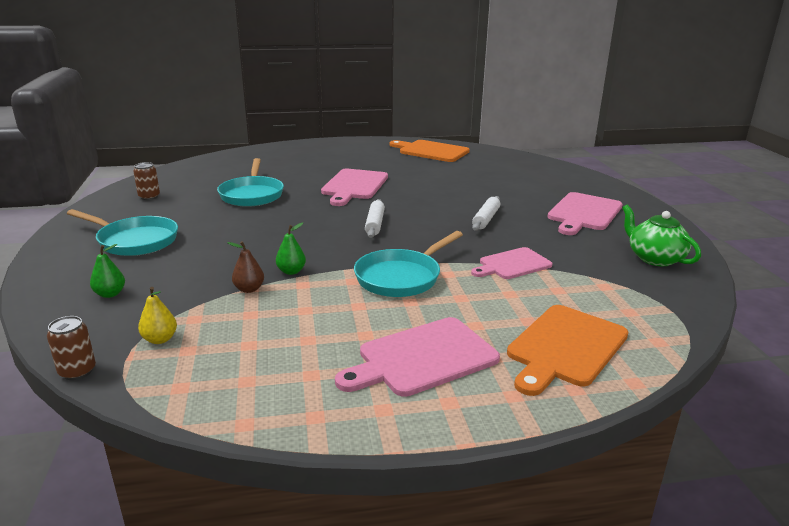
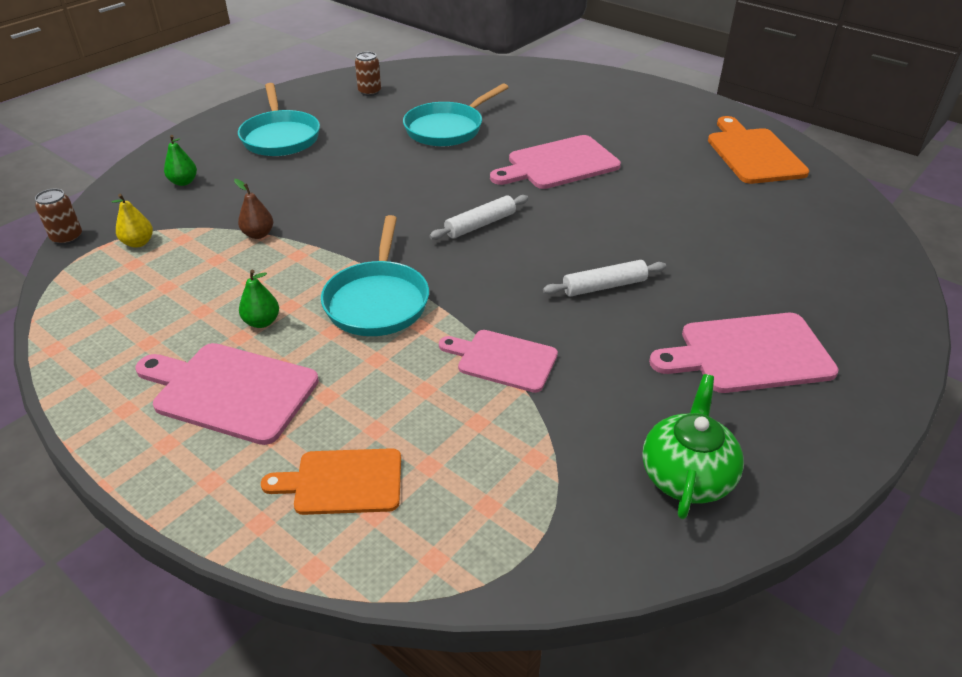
camera: 50 degrees right, 15 degrees up
(291, 271) = (315, 236): green pear -> green pear (262, 322)
(401, 277) = (378, 301): turquoise pan -> turquoise pan turned 90 degrees counterclockwise
(565, 347) = (342, 482): orange cutting board -> orange cutting board, size x0.66

